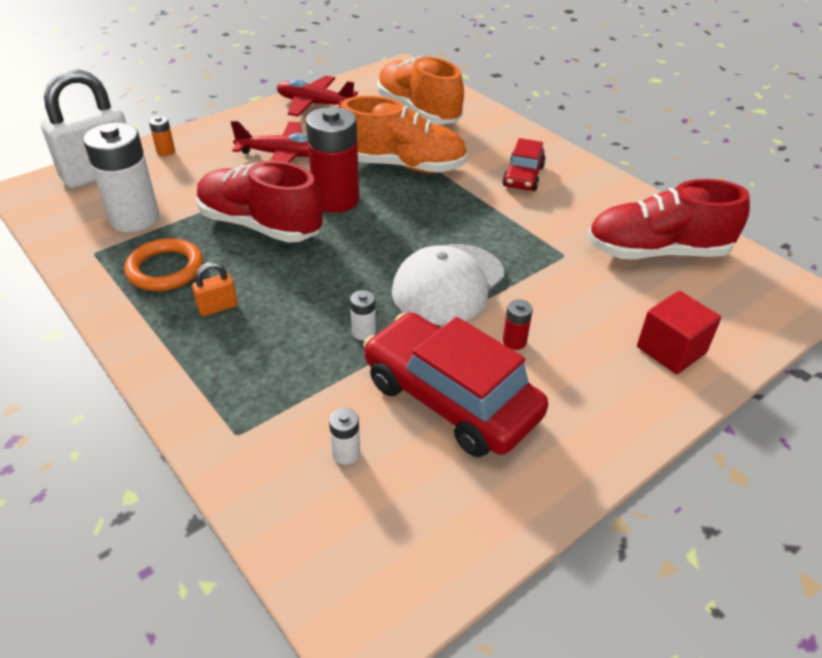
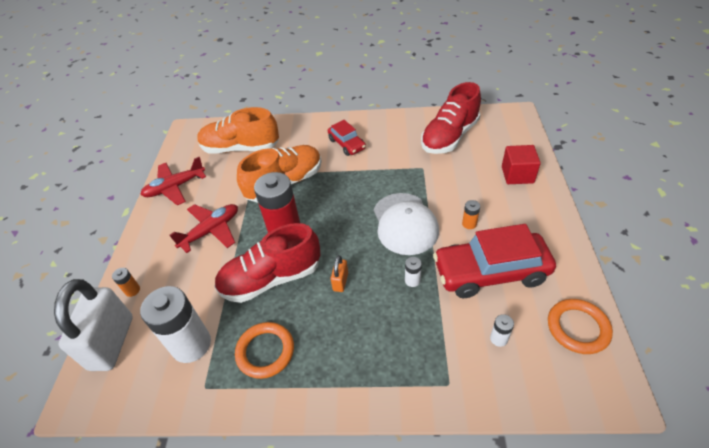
camera: 45 degrees left, 5 degrees up
(217, 307) = (330, 340): orange padlock -> orange padlock (340, 282)
(441, 534) = (577, 328): none -> orange ring
(514, 341) = (469, 224): red battery -> orange battery

